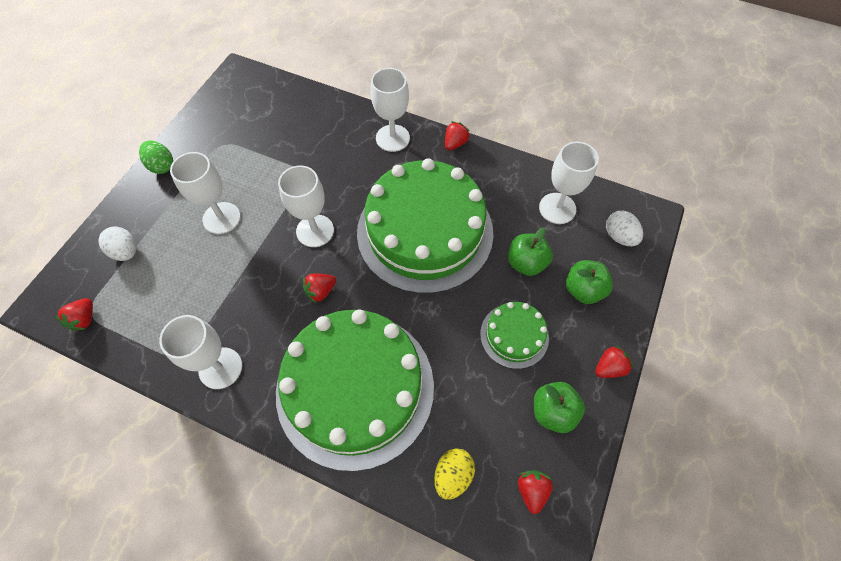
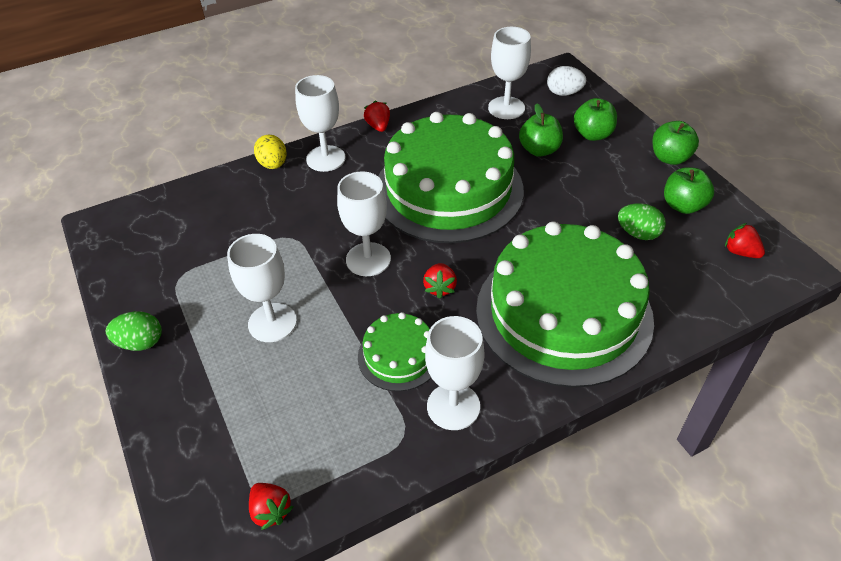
camera: 50 degrees left, 15 degrees down
(126, 252) = (220, 428): white egg -> none
(453, 475) = (695, 291): yellow egg -> yellow egg (273, 164)
(486, 394) = (638, 233): none -> green egg
(514, 335) = (599, 191): green cake -> green cake (399, 356)
(609, 367) = (670, 158): red strawberry -> green apple

